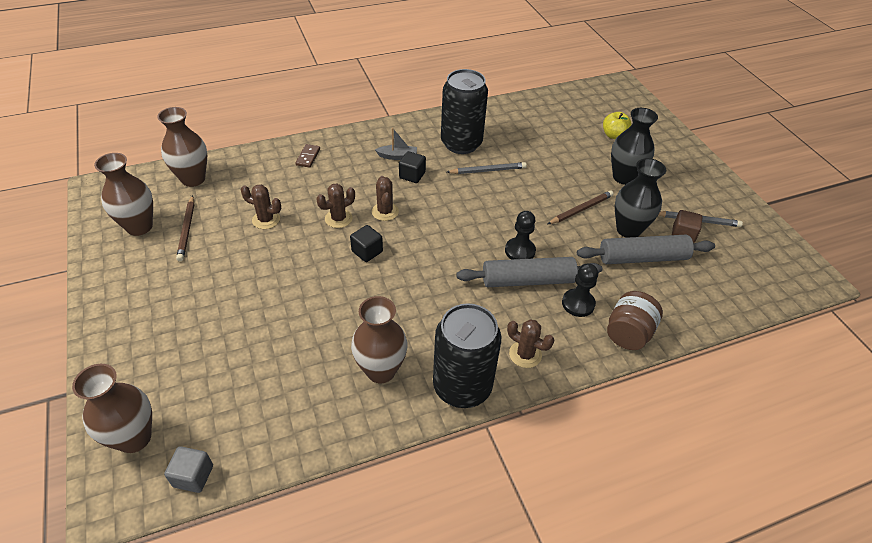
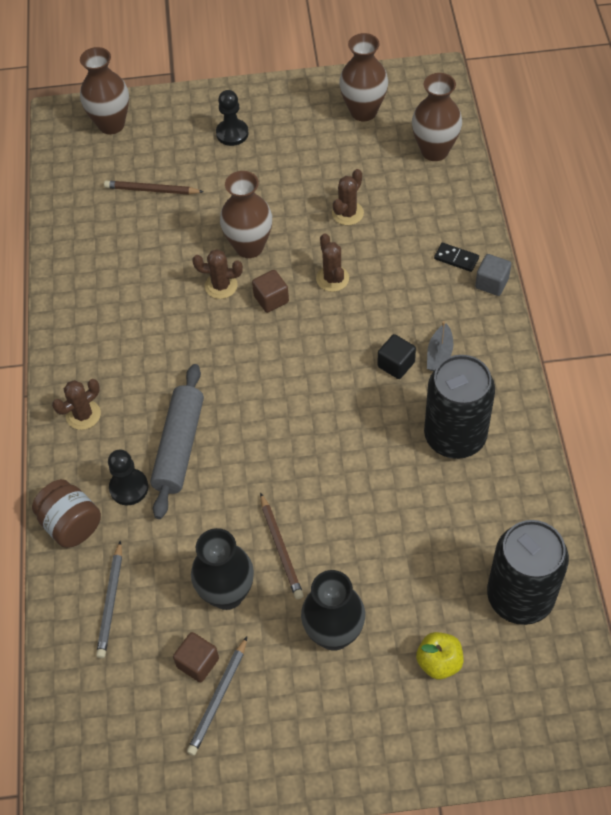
camera: 110 degrees right, 10 degrees up
(187, 230) = (348, 148): brown pencil -> brown pencil (151, 190)
(193, 476) = (62, 160): grey cube -> grey cube (491, 283)
(308, 157) = (456, 258): brown domino -> black domino
(367, 251) = (271, 299): black cube -> brown cube
(381, 370) = (111, 290): brown vase -> brown vase (249, 247)
(385, 212) = (333, 325): brown cactus -> brown cactus (221, 286)
(462, 387) = (68, 351): black can -> black can (520, 597)
(488, 170) = (387, 455): grey pencil -> grey pencil (111, 602)
(520, 251) = (227, 451): black pawn -> black pawn (232, 133)
(642, 257) = (174, 590): grey rolling pin -> none

